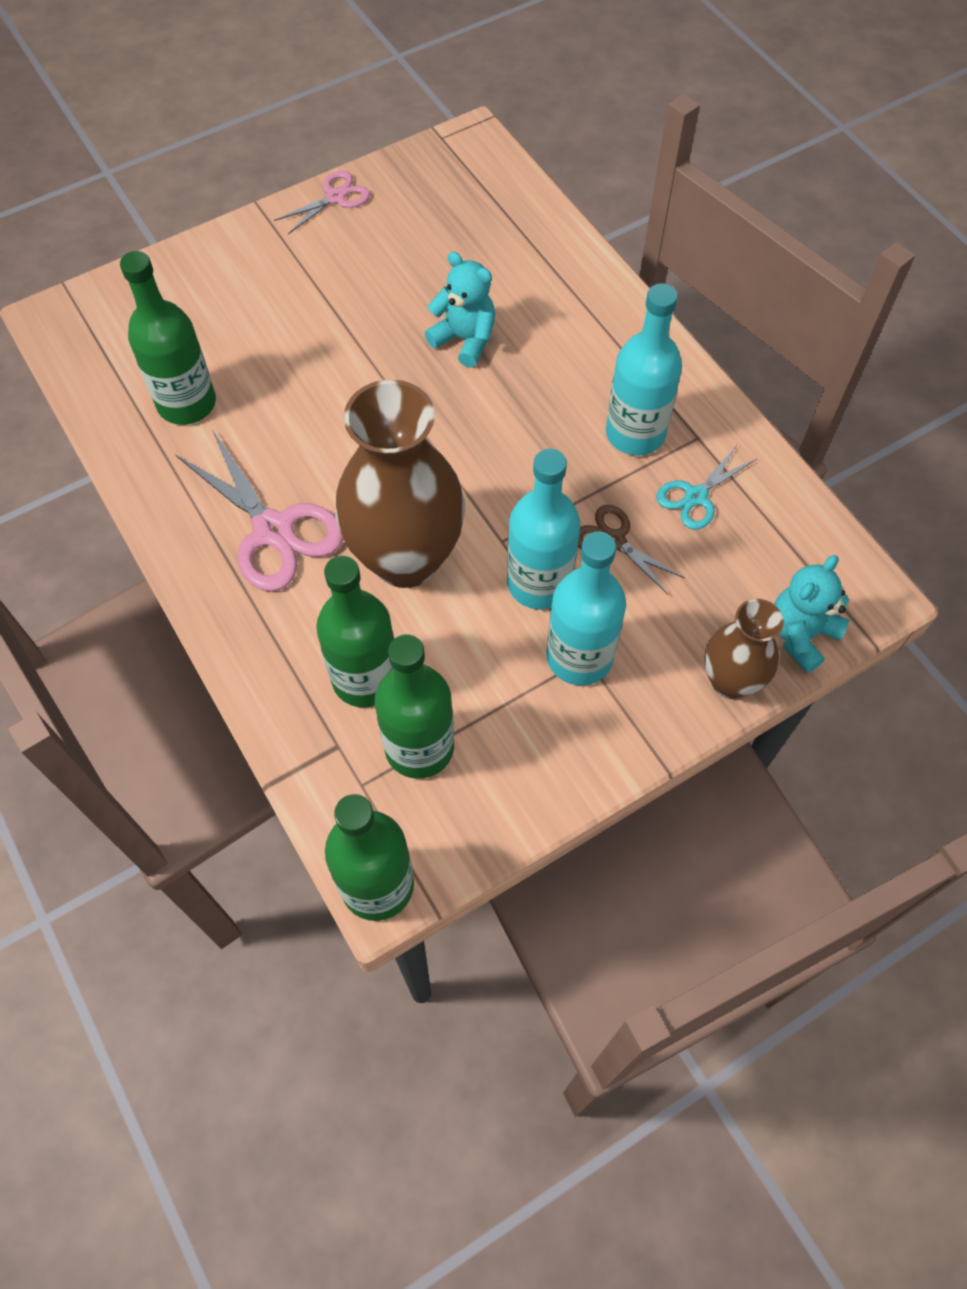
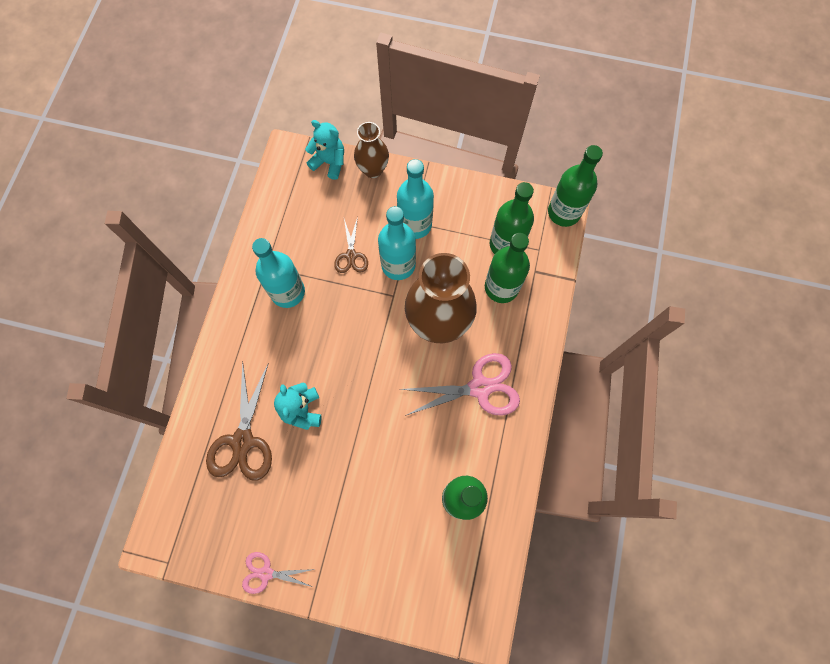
camera: 135 degrees left, 10 degrees up
(273, 530) = (480, 387): pink scissors -> pink scissors turned 75 degrees clockwise
(493, 267) = (243, 441): none -> brown scissors
(696, 496) = (299, 244): turquoise scissors -> none
(800, 634) = (329, 162): turquoise teddy bear -> turquoise teddy bear turned 150 degrees counterclockwise

